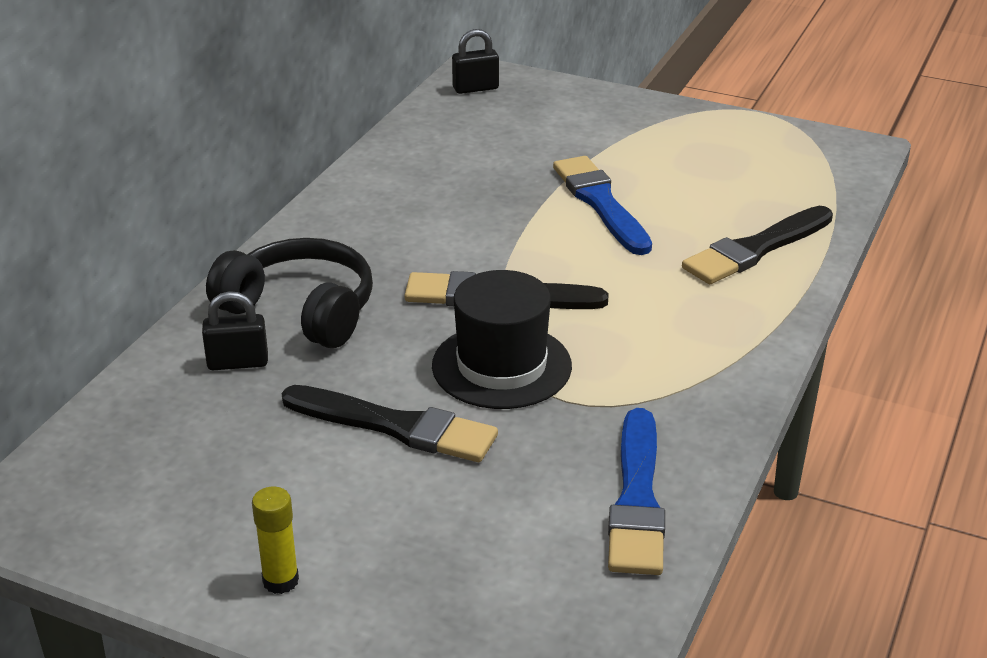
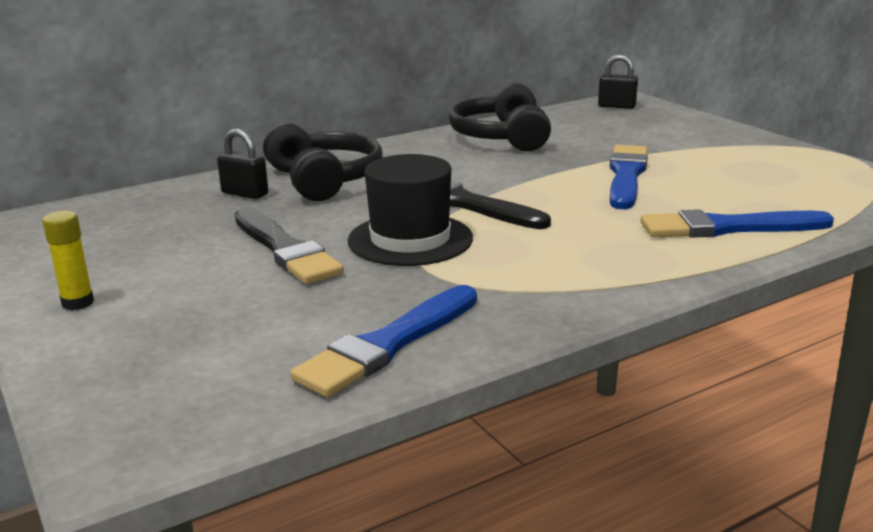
camera: 35 degrees right, 10 degrees down
(412, 178) = (502, 137): none -> black headphones
(756, 249) = (728, 228): black brush -> blue brush

